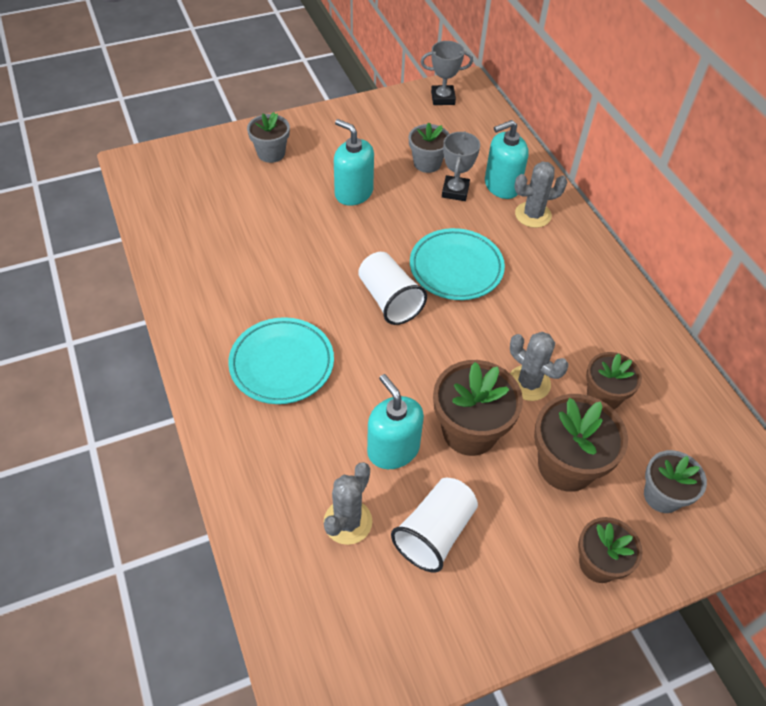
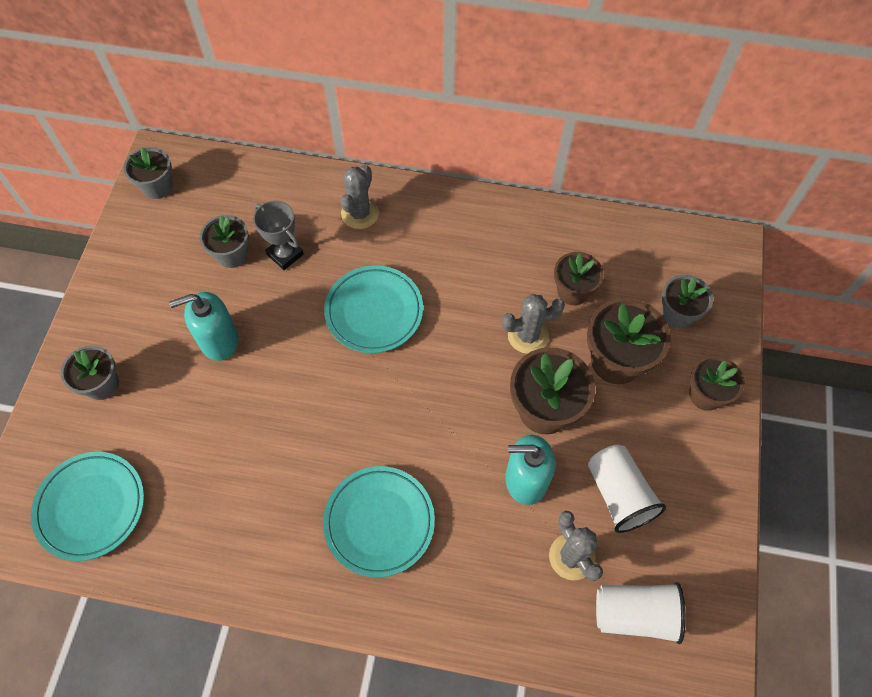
camera: 55 degrees left, 10 degrees up
(180, 196) = (91, 507): none -> turquoise plate
(389, 300) = (370, 388): white cup -> white cup (635, 614)
(443, 98) = (157, 187): grey trophy -> grey flower pot
(501, 186) = (308, 214): turquoise soap dispenser -> none

